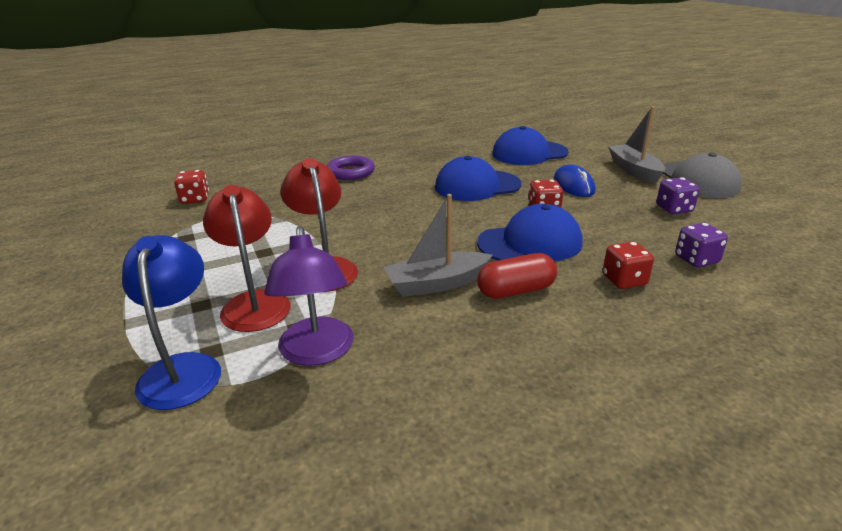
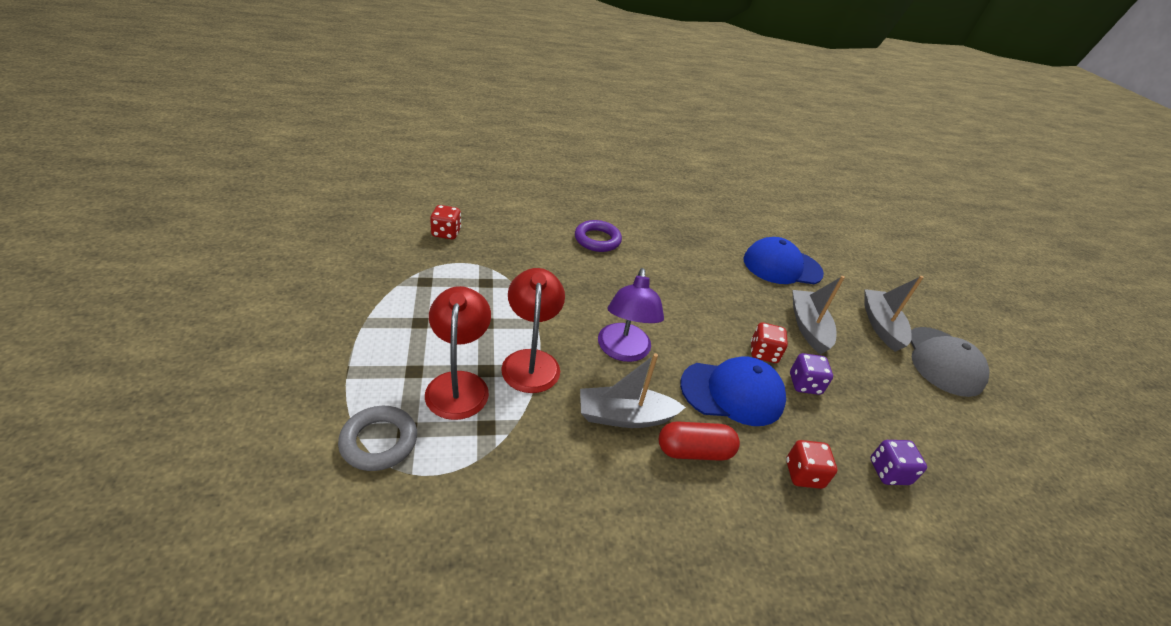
camera: 10 degrees right, 10 degrees up
(183, 368) = (379, 441): blue lamp -> grey ring
(317, 352) = (492, 463): purple lamp -> purple lamp (623, 351)
(477, 186) = (711, 297): blue cap -> none
(573, 185) = (808, 327): blue mouse -> grey boat
(674, 209) = (898, 394): purple dice -> purple dice (804, 384)

